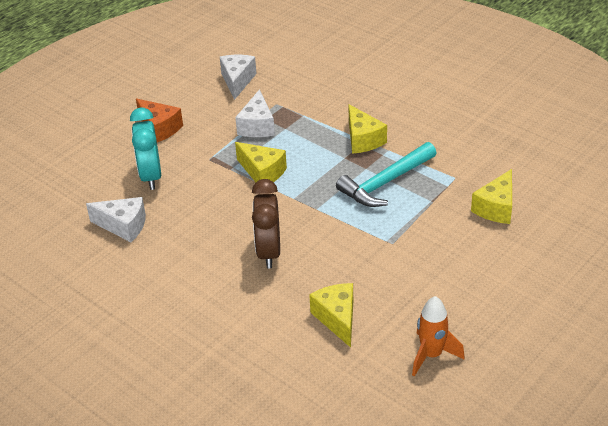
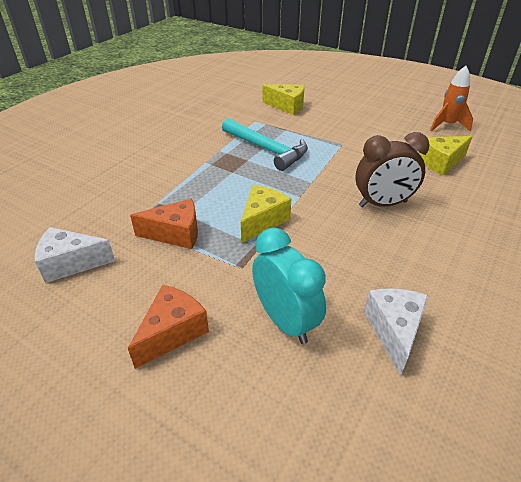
camera: 100 degrees left, 0 degrees up
(151, 176) = (285, 321): turquoise clock -> turquoise clock turned 105 degrees counterclockwise
(257, 126) = (175, 234): white cheese -> orange cheese
(363, 139) = (204, 163): yellow cheese -> none

